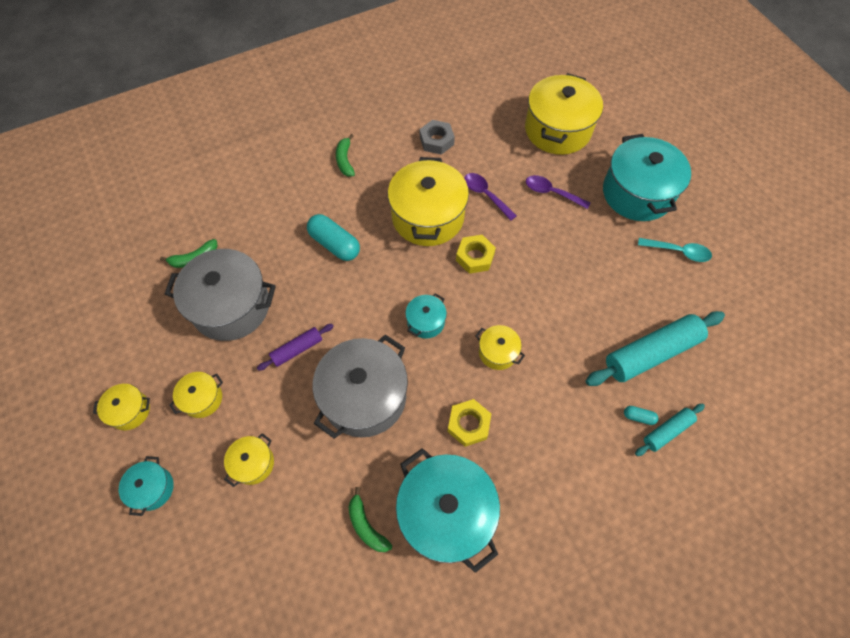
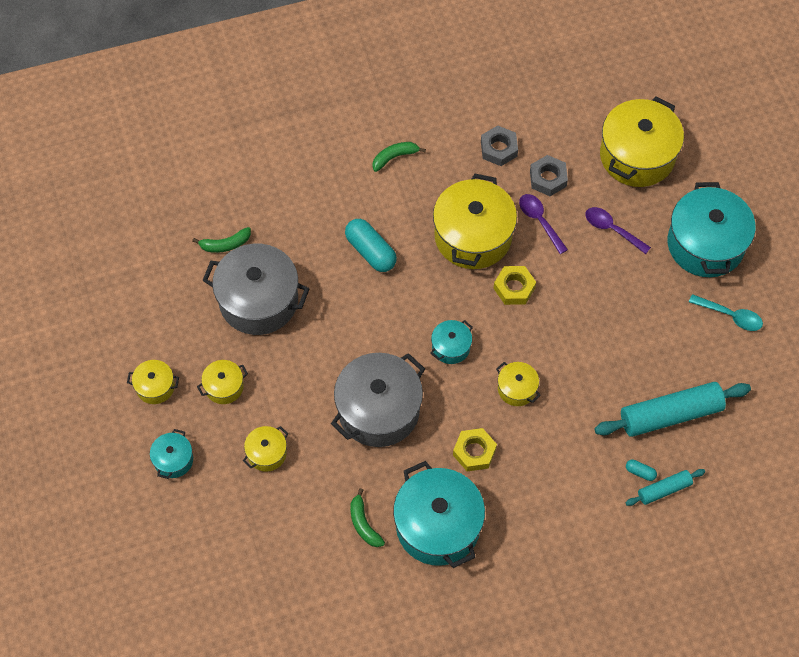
camera: 10 degrees right, 0 degrees up
(297, 349) = (319, 354): purple rolling pin -> none
(345, 160) = (394, 157): green banana -> green banana turned 60 degrees clockwise
(485, 159) = (548, 178): none -> grey nut

